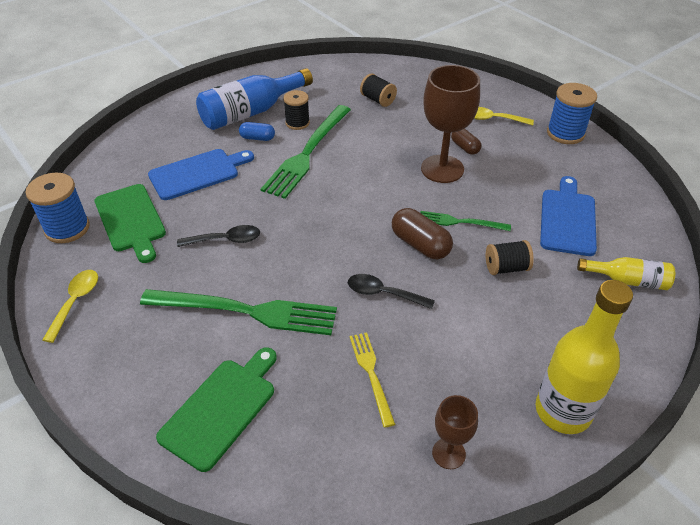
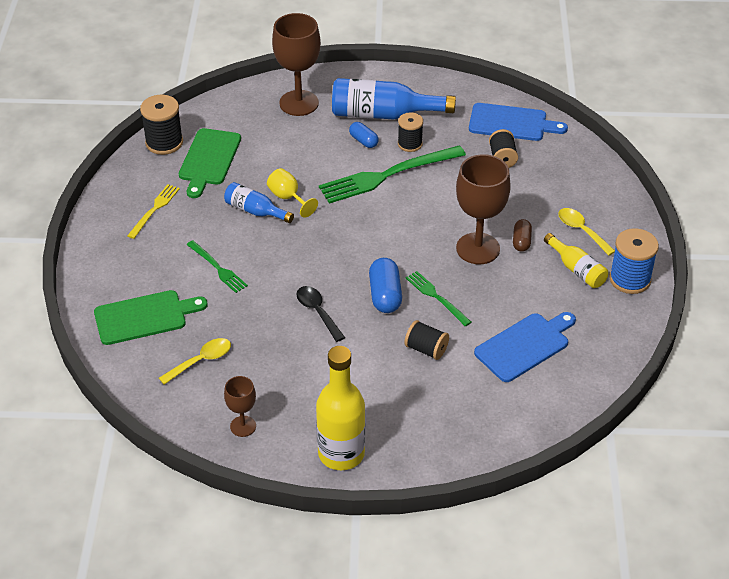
camera: 40 degrees right, 0 degrees up
(67, 228) = (164, 142): blue spool -> black spool
(75, 302) = (125, 199): yellow spoon -> yellow spoon (201, 361)
(168, 136) = (299, 103): none -> brown goblet
(197, 173) = (288, 147): blue cutting board -> blue cutting board (511, 123)
(226, 240) = (255, 211): black spoon -> blue bottle
(244, 213) = (288, 198): none -> yellow goblet
(245, 311) = (217, 268): green fork -> green fork, size x0.52
(371, 374) = (250, 355): yellow fork -> yellow fork (154, 210)
(420, 244) = (385, 295): brown capsule -> blue capsule
(627, 280) = (505, 414): yellow bottle -> yellow bottle (576, 269)

